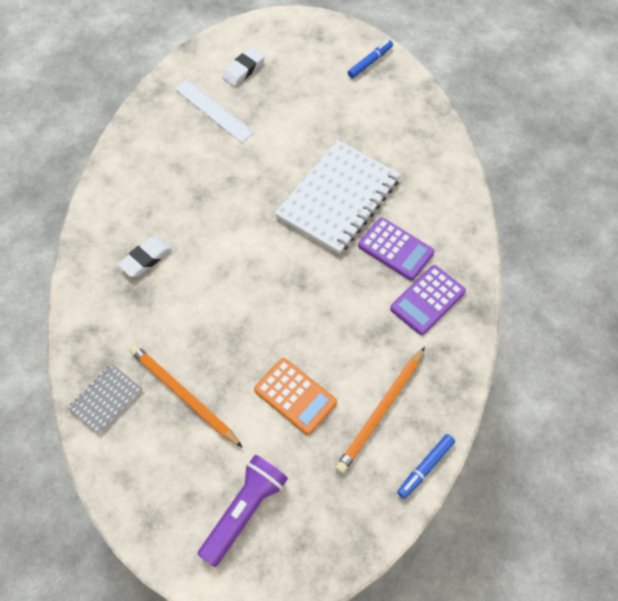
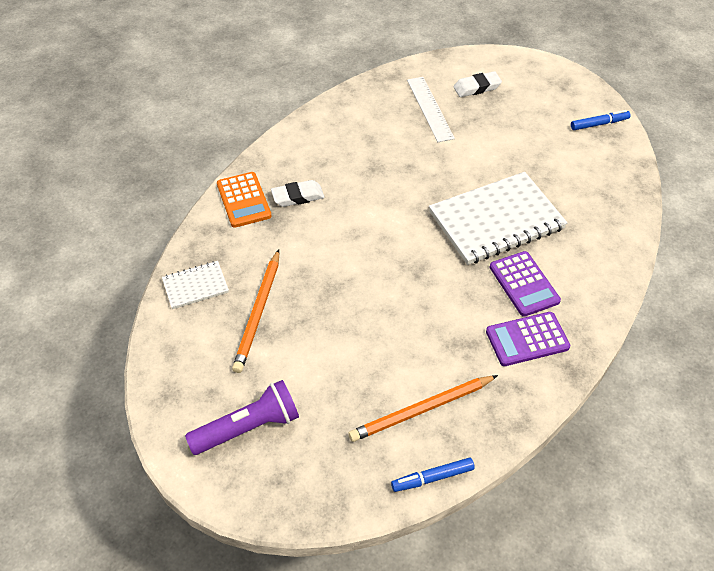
camera: 30 degrees right, 10 degrees down
(106, 400) = (195, 286): grey notebook -> white notebook
(183, 395) = (258, 313): orange pencil -> orange pencil turned 150 degrees counterclockwise
(295, 396) = (352, 359): orange calculator -> orange calculator (243, 200)

